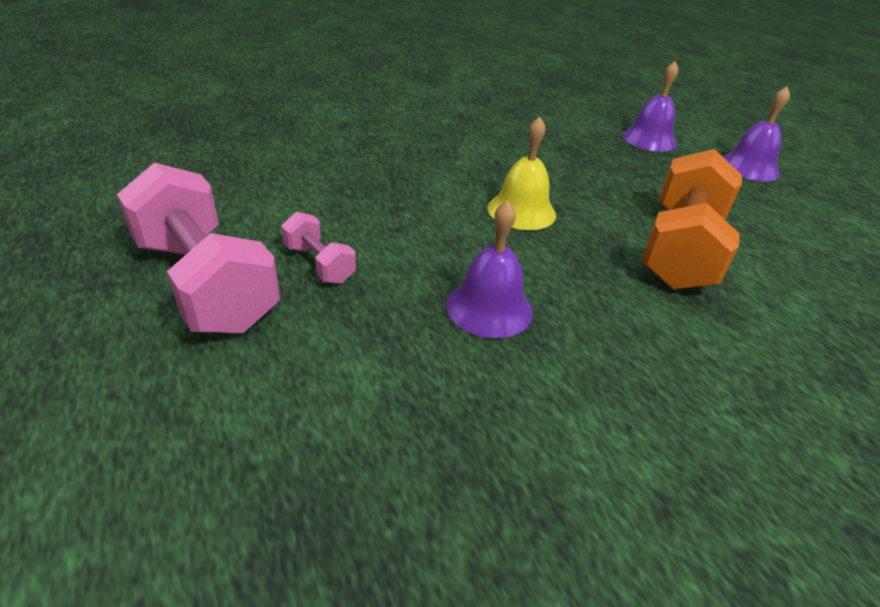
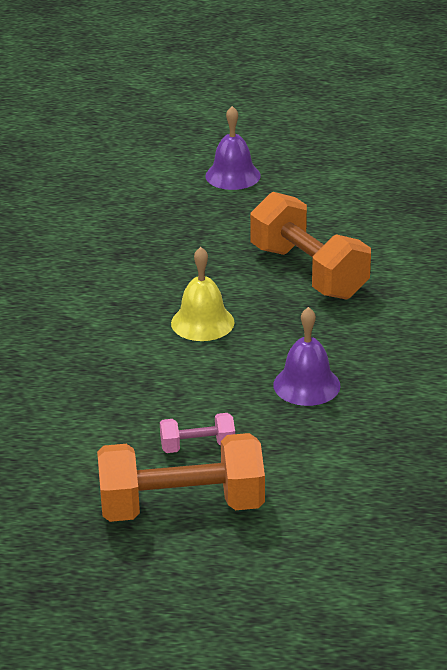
camera: 55 degrees left, 5 degrees down
(206, 283) = (181, 507): pink dumbbell -> orange dumbbell
(649, 139) = (145, 200): purple bell -> none

